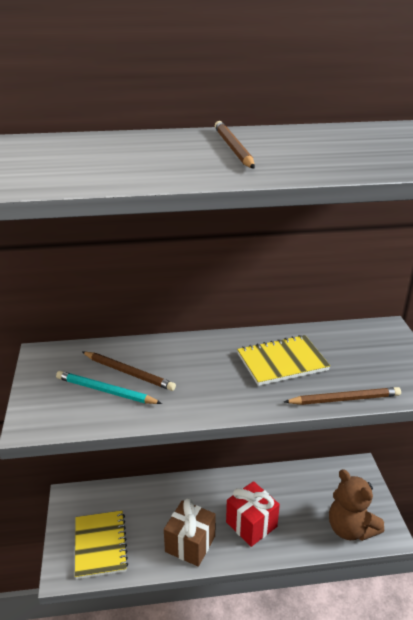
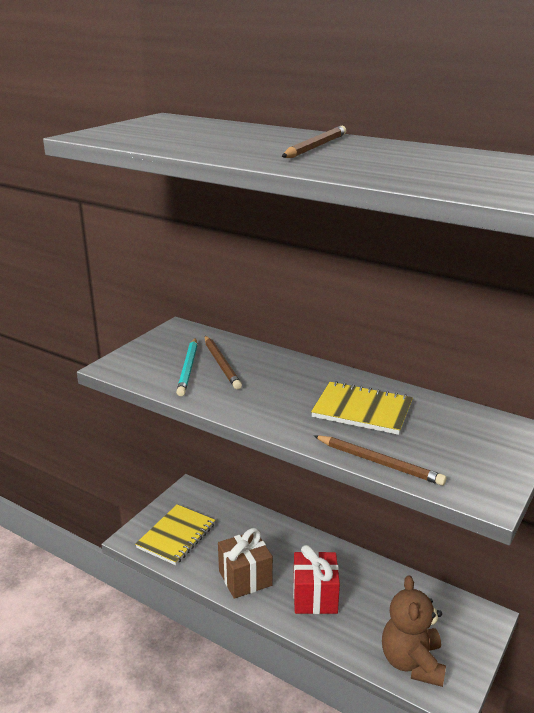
camera: 40 degrees right, 5 degrees down
(106, 391) = (188, 368): turquoise pencil -> turquoise pencil turned 150 degrees counterclockwise

